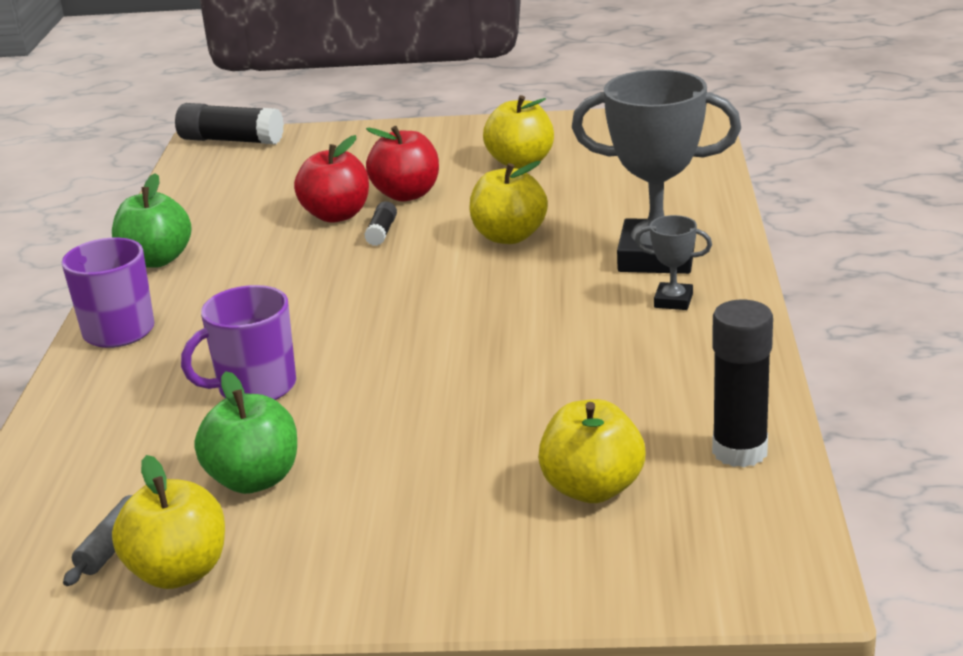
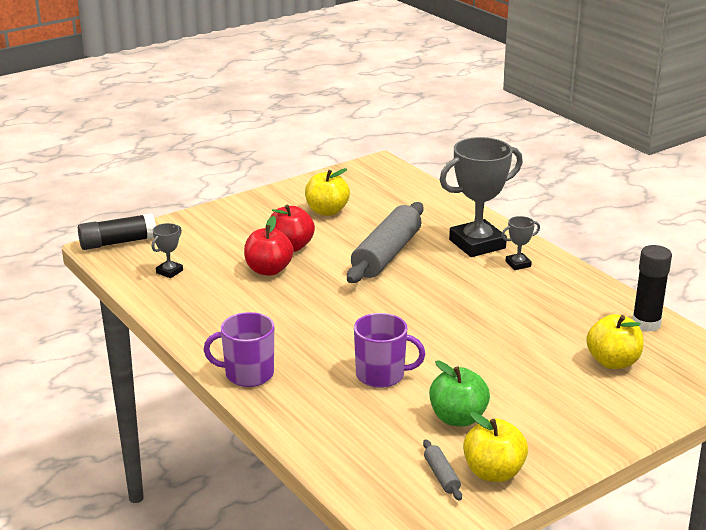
camera: 40 degrees left, 0 degrees up
(156, 260) = (200, 328): green apple -> none
(229, 187) = (169, 271): none -> grey trophy
(255, 387) = (381, 375): purple mug -> purple mug turned 105 degrees counterclockwise
(382, 232) = (312, 272): black glue stick -> none
(509, 236) = (387, 255): yellow apple -> grey rolling pin

